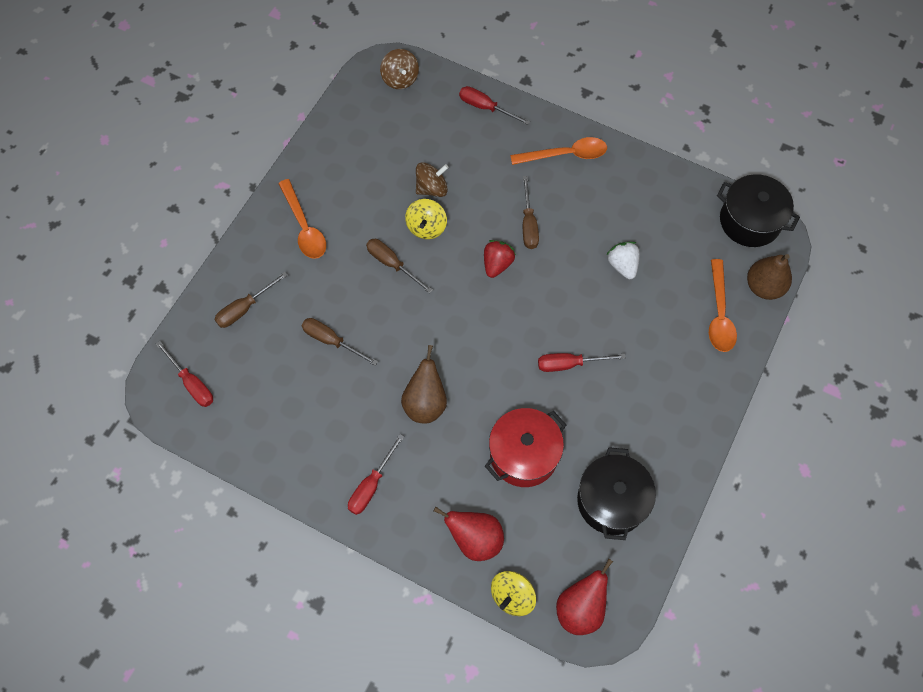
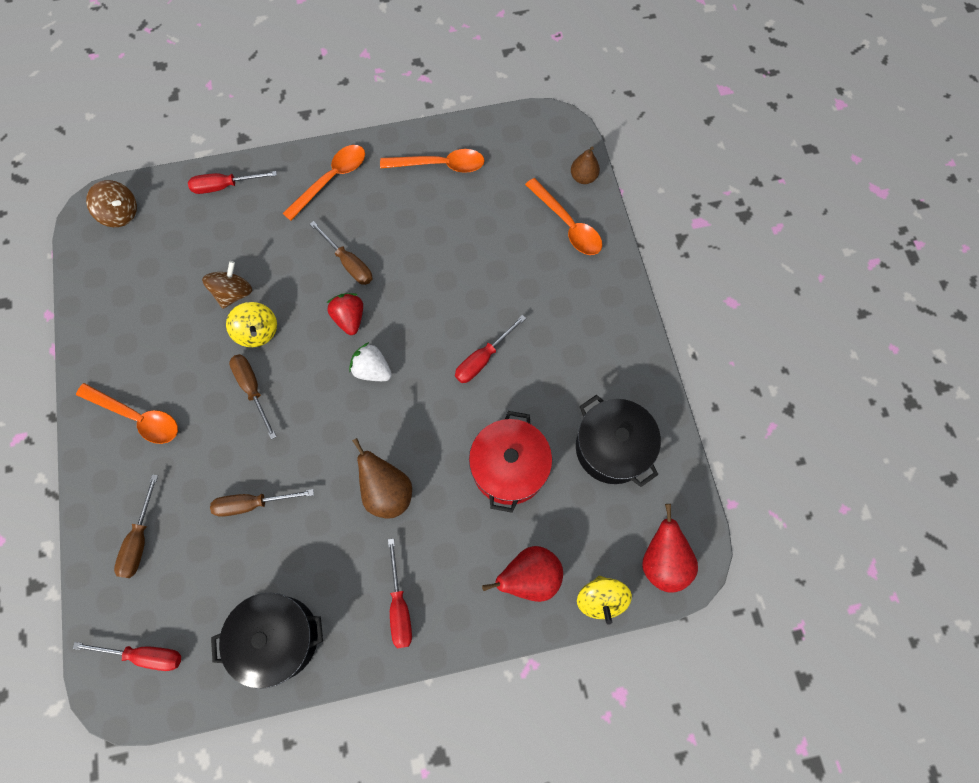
camera: 40 degrees left, 5 degrees up
(392, 264) = (252, 389): brown screwdriver -> brown screwdriver turned 60 degrees clockwise
(622, 265) = (458, 241): white strawberry -> white strawberry (372, 370)
(656, 199) = (440, 165): none -> orange spoon
(750, 221) = (529, 131): black pot -> black pot (278, 637)
(763, 287) = (583, 177): brown pear -> brown pear, size x0.66

